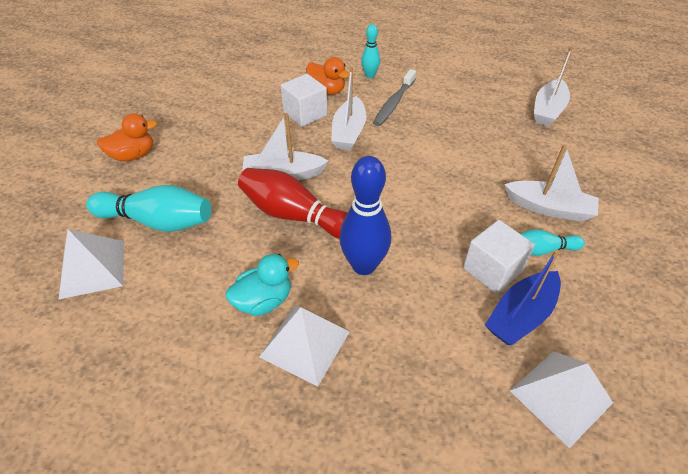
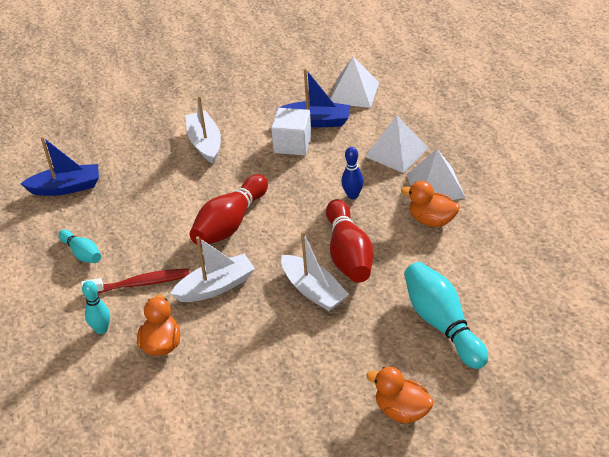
camera: 125 degrees left, 5 degrees down
(92, 269) = (517, 320): white pyramid -> white pyramid (396, 152)
(264, 301) = (431, 220): turquoise duck -> orange duck
(305, 114) = (216, 334): white cube -> none
(364, 265) = (352, 195): blue bowling pin -> blue bowling pin, size x0.55
(394, 103) = (140, 283): grey toothbrush -> red toothbrush
(411, 170) = (230, 223): none -> red bowling pin
(542, 250) = (252, 132): turquoise bowling pin -> turquoise bowling pin (82, 253)
(548, 110) = (66, 187): white boat -> blue boat

